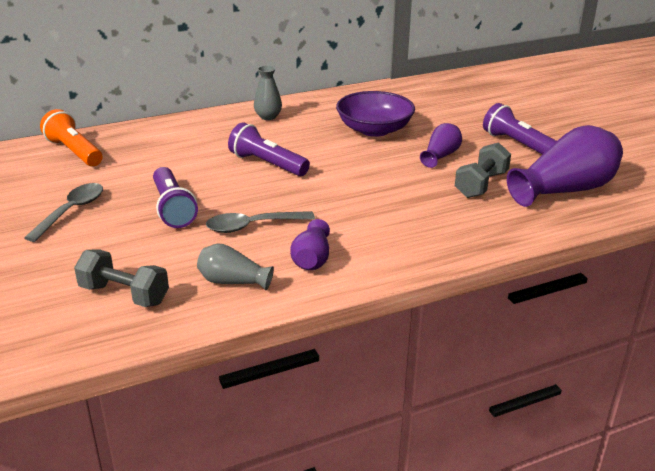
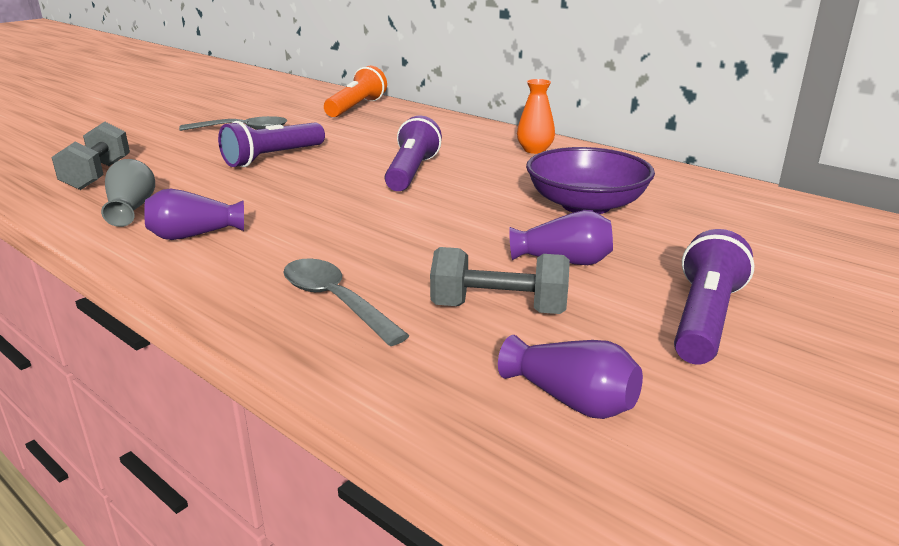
camera: 65 degrees right, 5 degrees down
(252, 226) = (256, 194): grey spoon -> grey spoon (335, 301)
(268, 116) = (534, 150): grey vase -> orange vase
(565, 190) = (571, 399): purple vase -> purple vase, size x0.52

